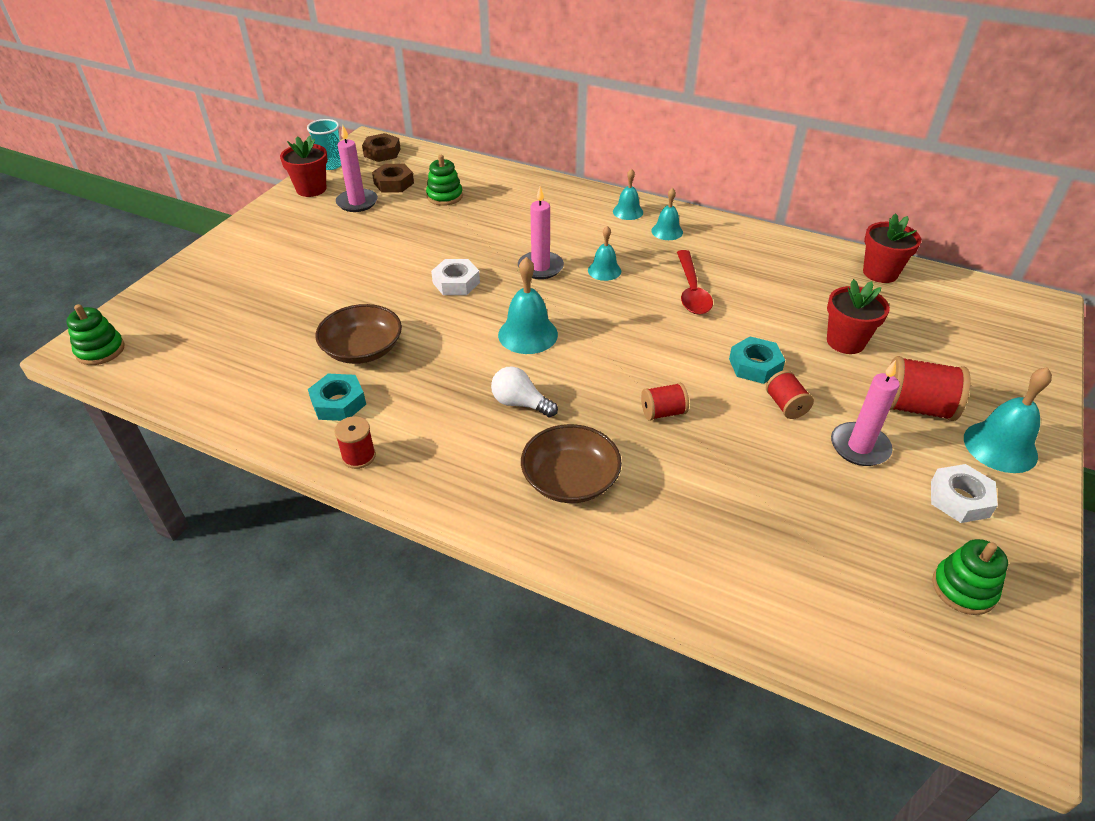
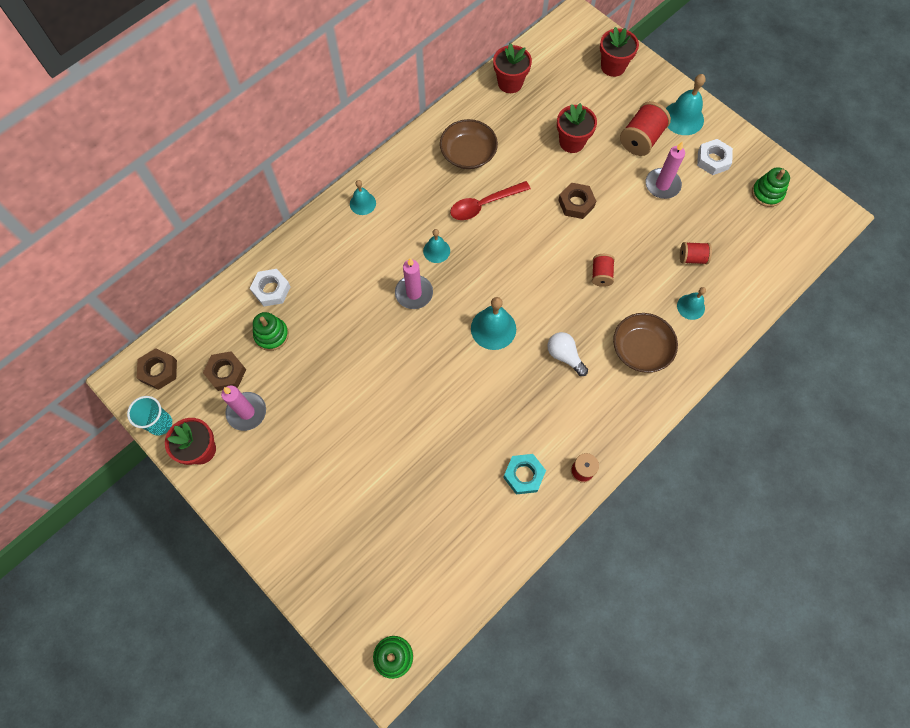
camera: 70 degrees left, 25 degrees up
(362, 349) = (468, 447): brown bowl -> brown bowl (468, 153)
(456, 282) = (409, 360): white nut -> white nut (271, 290)
(520, 403) = (564, 356): white light bulb -> white light bulb turned 90 degrees clockwise
(667, 231) = (403, 188): turquoise bell -> turquoise bell (690, 307)
(691, 290) = (484, 204): red spoon -> red spoon turned 135 degrees clockwise
(755, 365) = (576, 203): turquoise nut -> brown nut
(785, 405) = (617, 205): red spool -> red spool (692, 258)
(1006, 354) = (613, 66): none -> red flower pot

